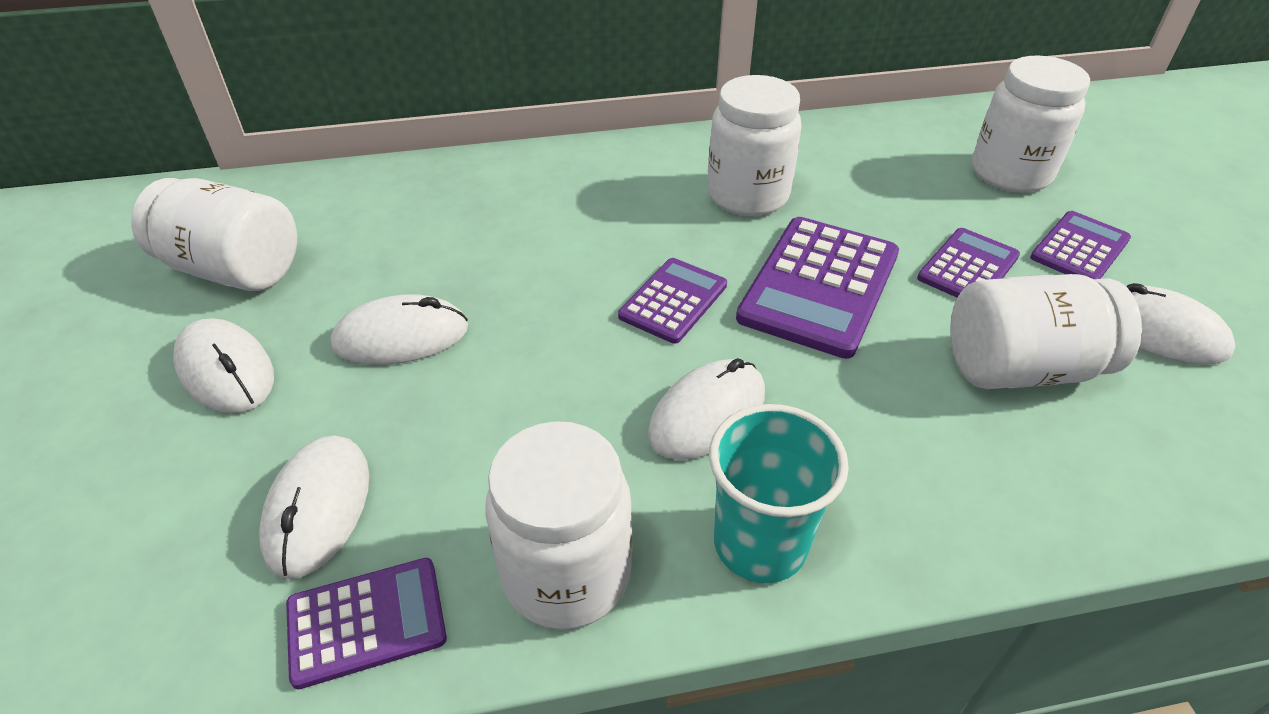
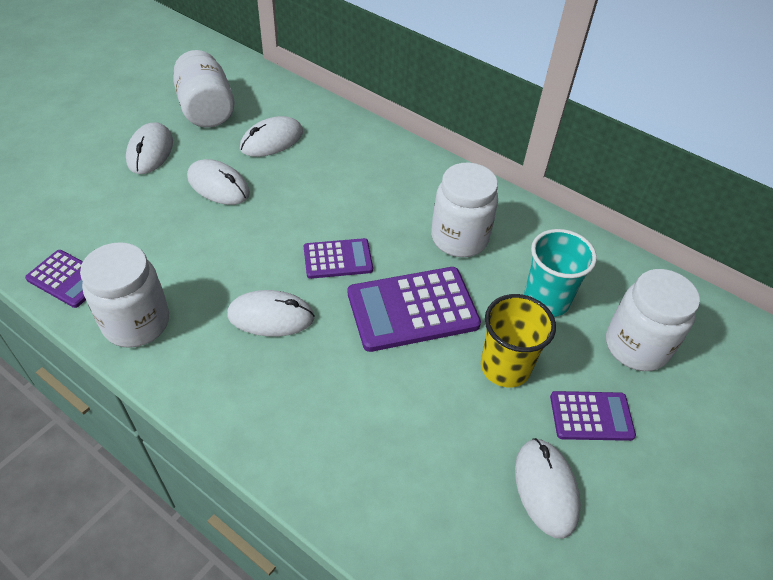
camera: 45 degrees right, 5 degrees up
(318, 508) = (107, 228): white mouse -> white mouse (272, 140)
(760, 543) = (207, 379): turquoise cup -> turquoise cup (546, 300)
(968, 267) = (505, 367): purple calculator -> yellow cup
(1021, 368) = (436, 431): white jar -> none

